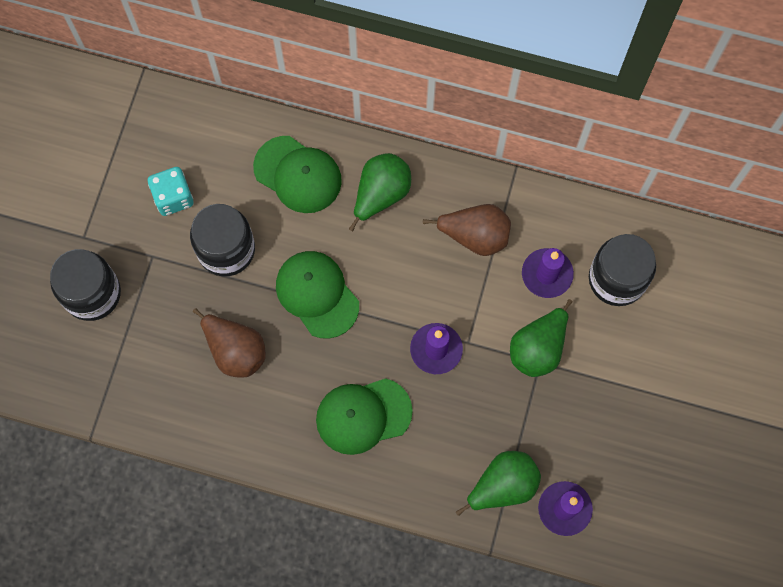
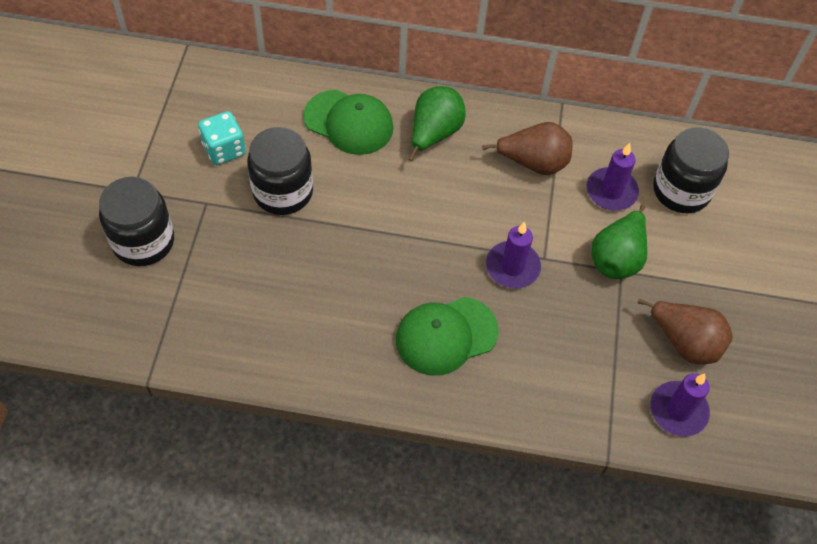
camera: 10 degrees left, 15 degrees down
(235, 350) = (301, 284): brown pear -> brown pear (684, 342)
(317, 294) = (381, 225): green cap -> none
(503, 486) = (607, 393): green pear -> none

